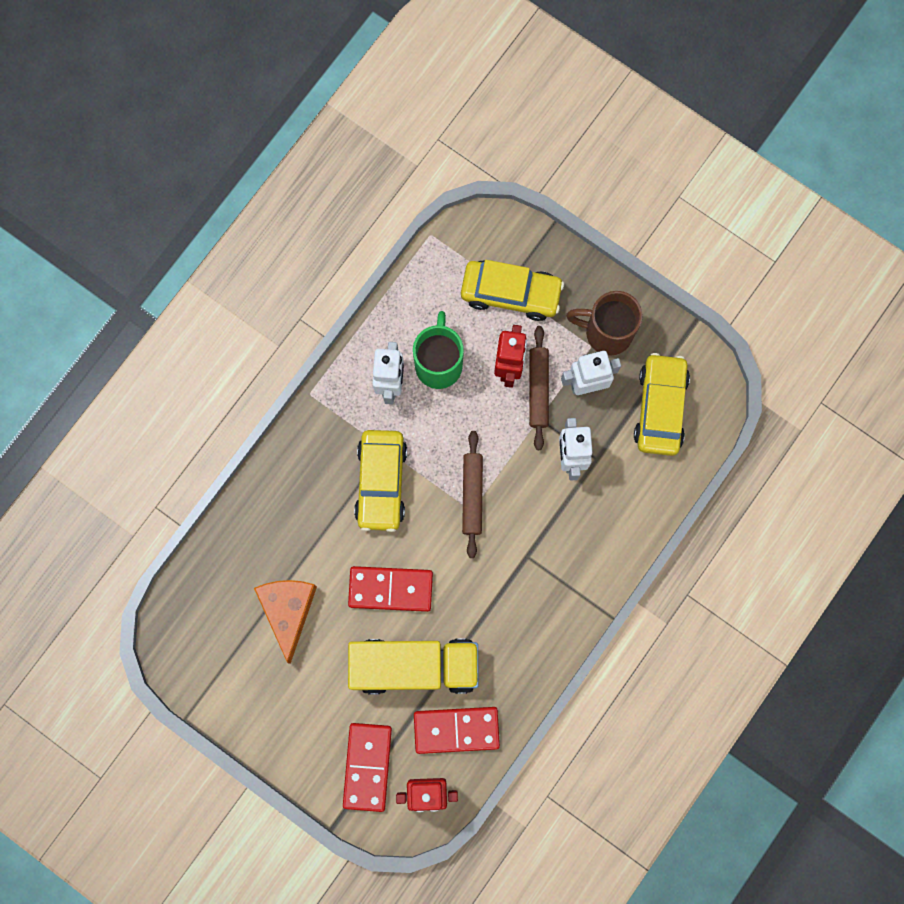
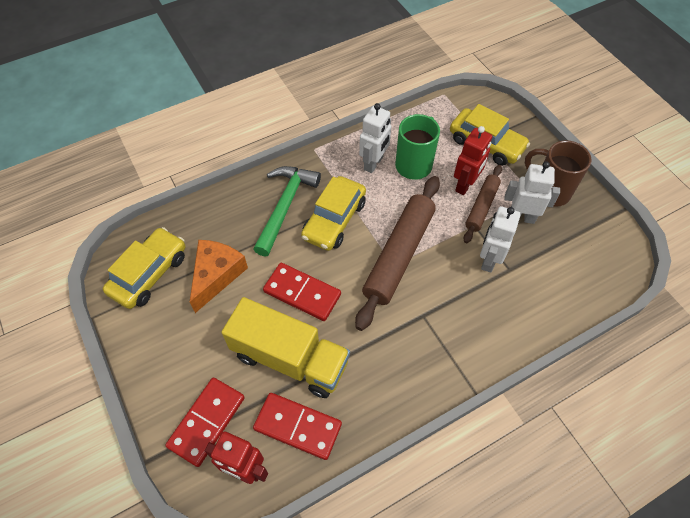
camera: 25 degrees right, 20 degrees down
(317, 490) = (285, 206): none -> green hammer
(472, 495) = (398, 255): brown rolling pin -> brown rolling pin, size x1.78
(660, 408) = (575, 254): yellow car -> yellow car (149, 273)

